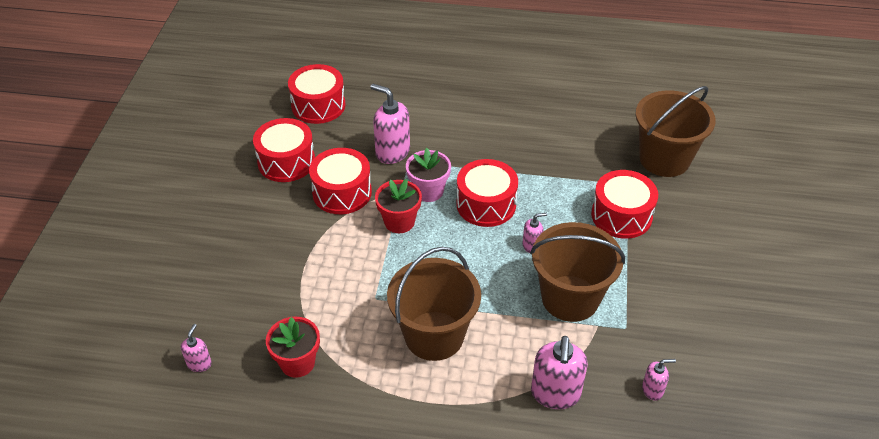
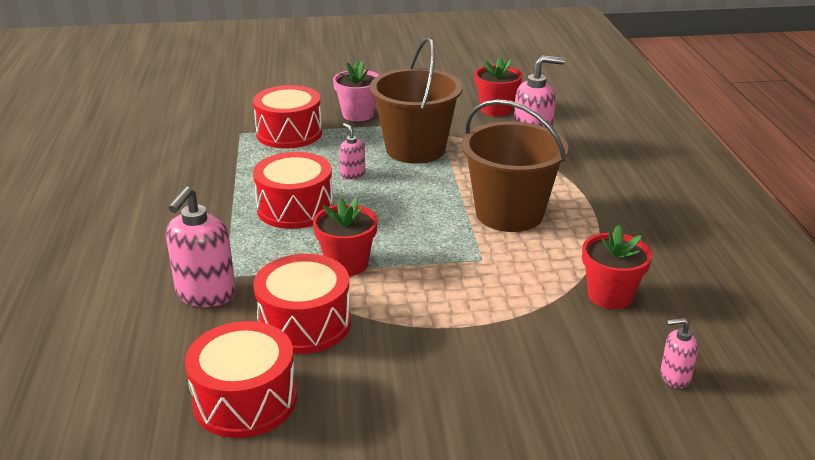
camera: 105 degrees left, 15 degrees down
(318, 105) = (84, 398): red drum -> none
(428, 191) = (282, 251): pink flower pot -> pink flower pot (358, 114)
(652, 390) = (496, 109): pink soap dispenser -> red flower pot
(664, 159) = (195, 117): brown bucket -> none

